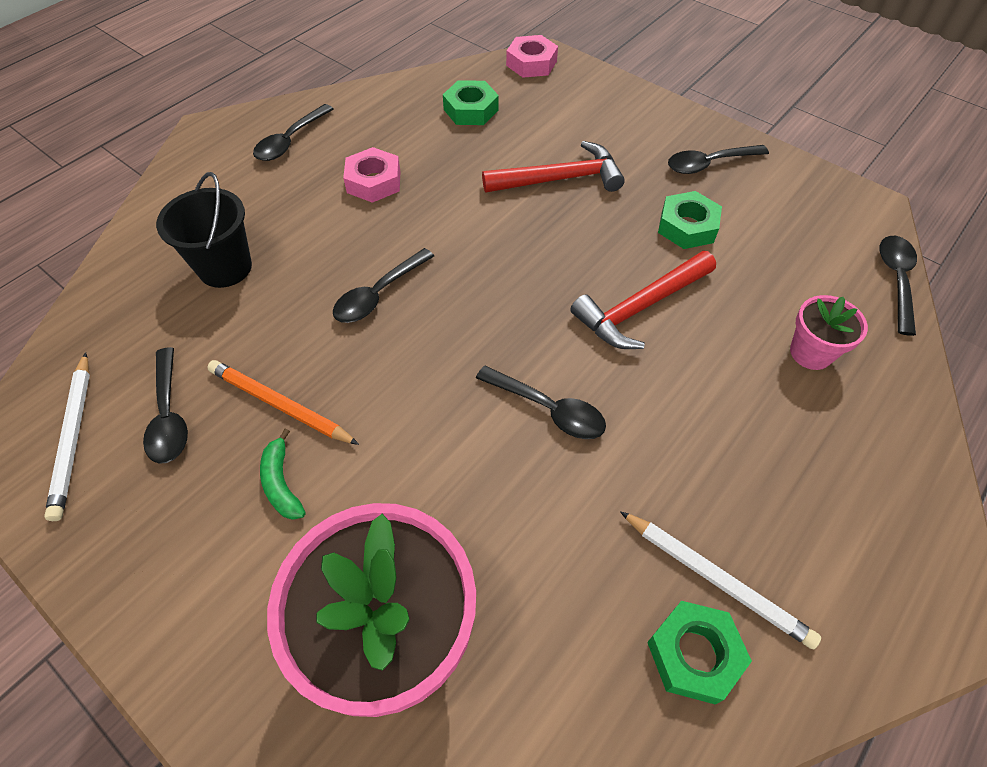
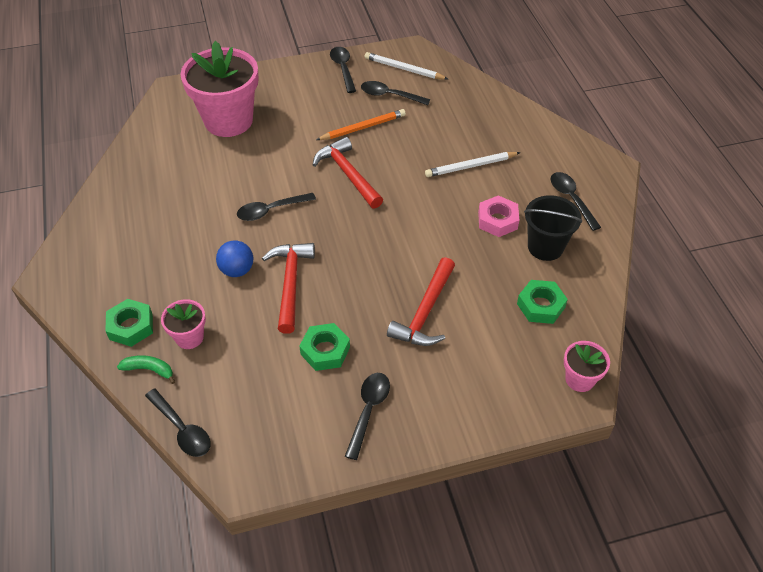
camera: 125 degrees right, 5 degrees down
(225, 268) = (471, 137): black bucket -> black bucket (545, 247)
(282, 483) = (322, 115): green banana -> green banana (149, 370)
(379, 294) = (400, 184): black spoon -> black spoon (343, 69)
(402, 363) = (348, 174): none -> red hammer
(531, 63) = (579, 379): pink nut -> pink flower pot
(678, 375) = (237, 270): none -> blue ball
(694, 654) = (132, 192): green nut -> green nut (131, 326)
(716, 579) = (145, 216): white pencil -> white pencil (470, 166)

